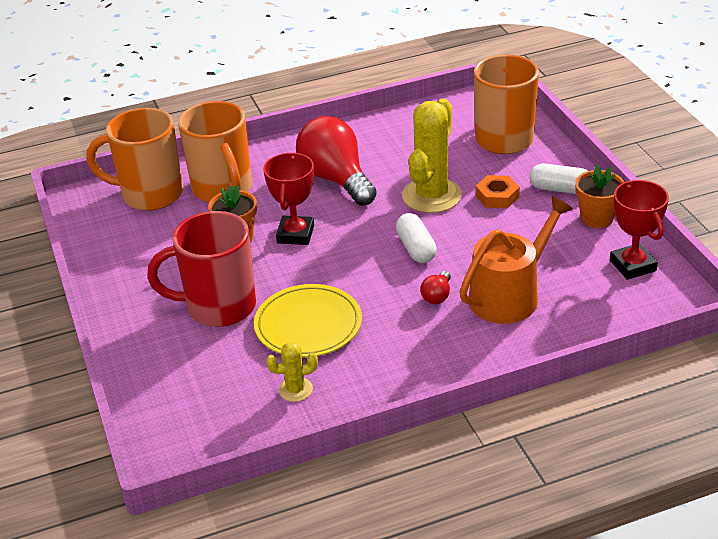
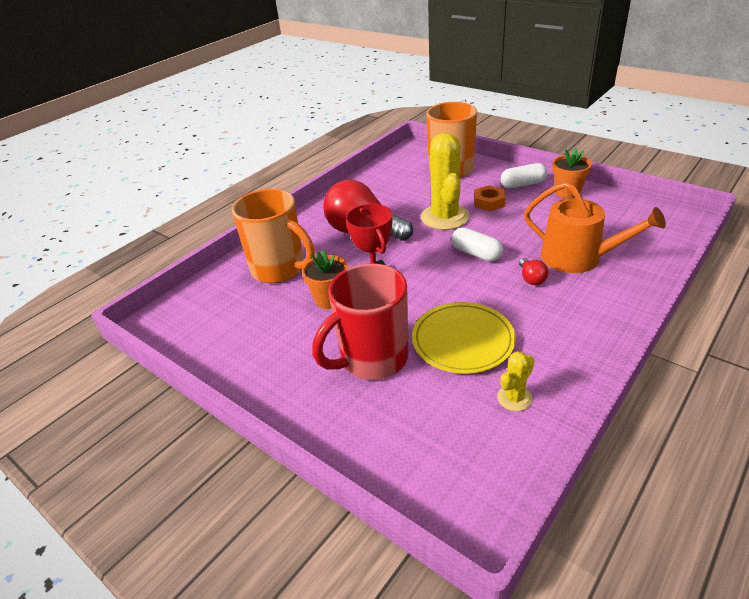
camera: 30 degrees left, 0 degrees up
(150, 195) = (218, 296): orange mug -> none
(510, 295) = (578, 258): orange watering can -> orange watering can turned 105 degrees clockwise
(632, 265) = (626, 210): red trophy -> none

